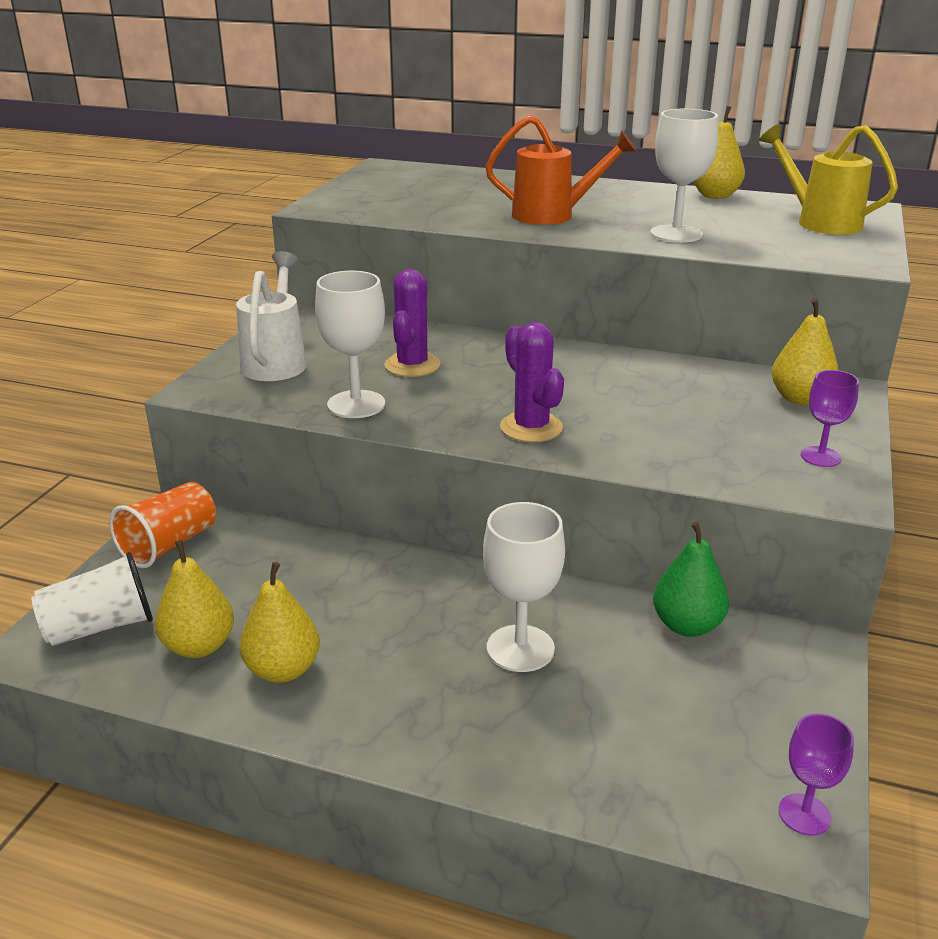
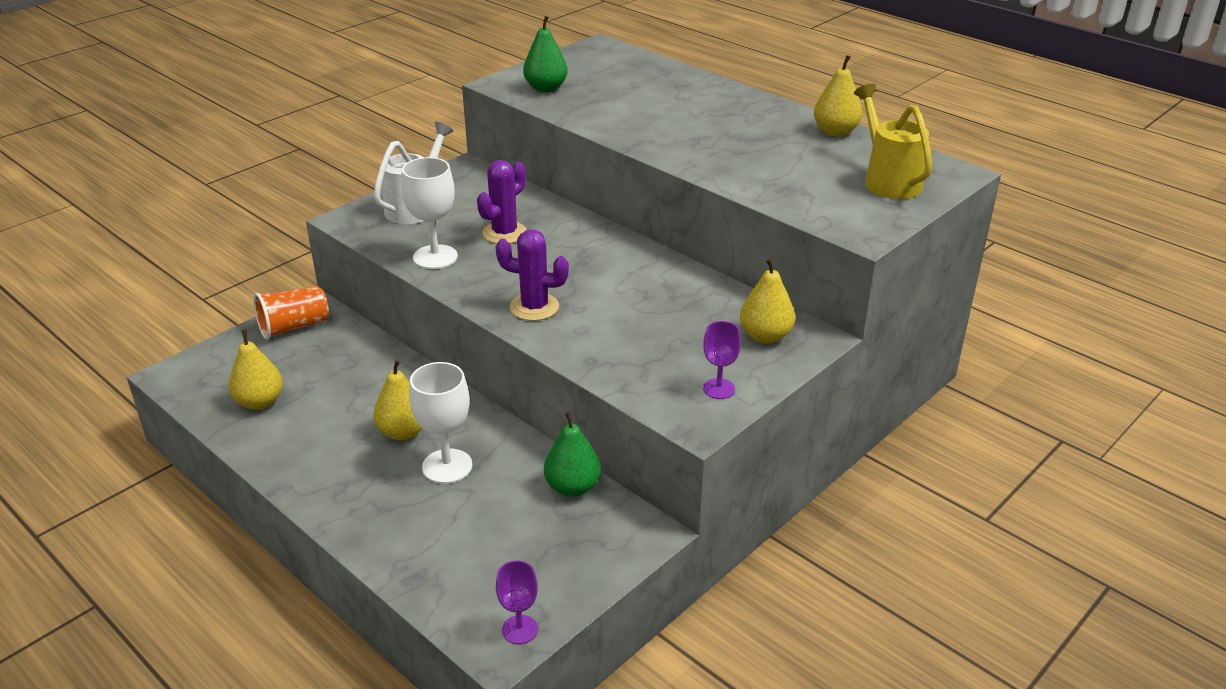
camera: 25 degrees right, 5 degrees up
(100, 627) = (215, 372): white cup -> none
(283, 670) = (294, 433): yellow pear -> yellow pear (403, 432)
(375, 204) = (546, 88): none -> green pear
(531, 427) = (534, 307): purple cactus -> purple cactus turned 75 degrees counterclockwise
(552, 215) = (668, 127): orange watering can -> none
(676, 234) = (744, 168): white goblet -> none

